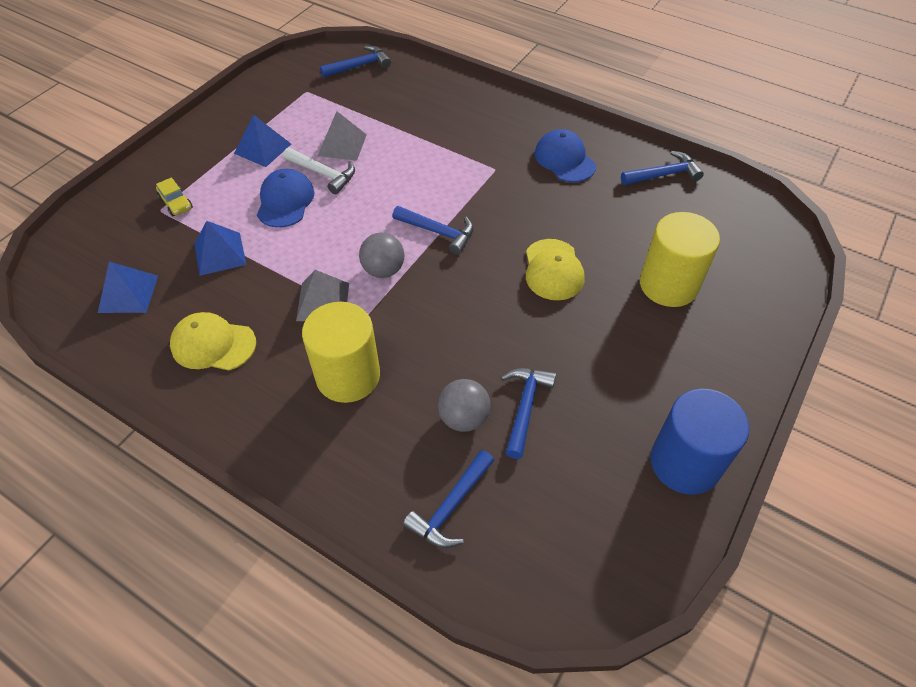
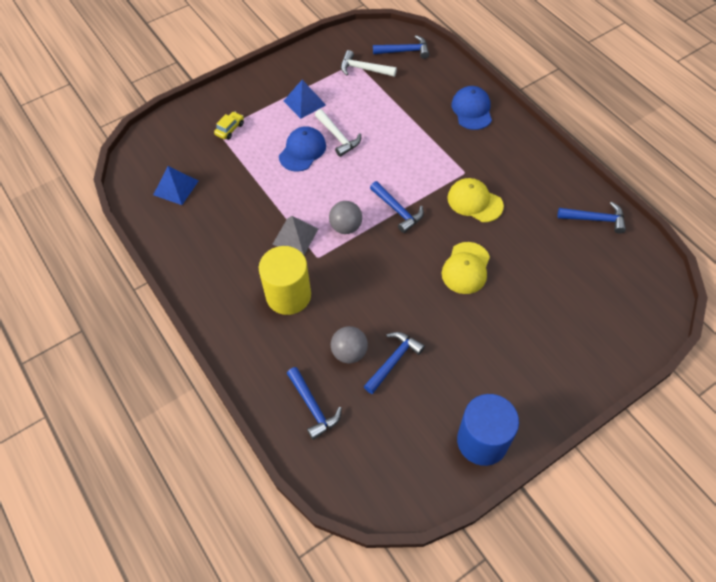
camera: 25 degrees right, 5 degrees up
(176, 203) = (230, 129): yellow car -> yellow car turned 135 degrees counterclockwise
(213, 344) = (214, 242): yellow cap -> yellow cap (474, 202)
(219, 253) = (243, 177): blue pyramid -> none
(319, 95) = (363, 69): none -> white hammer
(342, 145) = (361, 117): grey pyramid -> none
(451, 507) = (313, 407): blue hammer -> blue hammer turned 90 degrees counterclockwise
(564, 159) = (523, 181): blue cap -> blue cap (472, 110)
(668, 285) = (546, 310): yellow cylinder -> none

